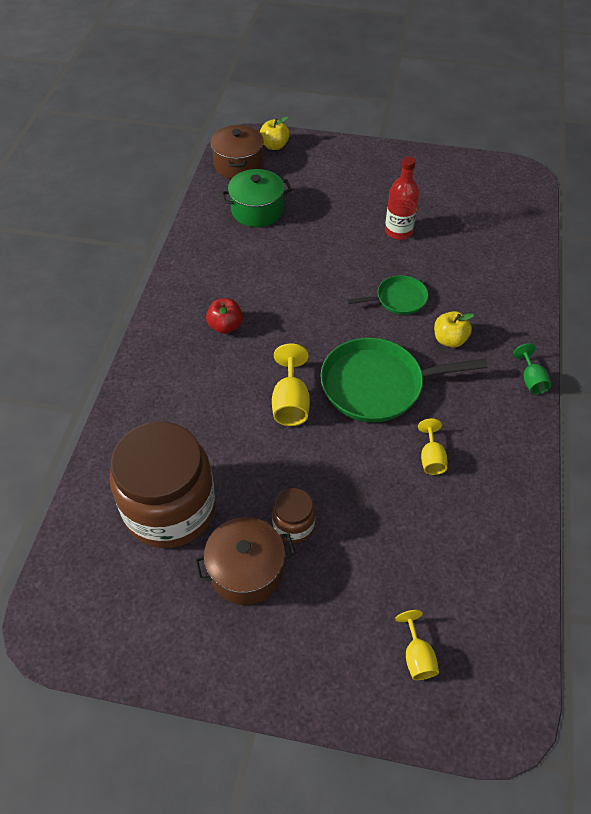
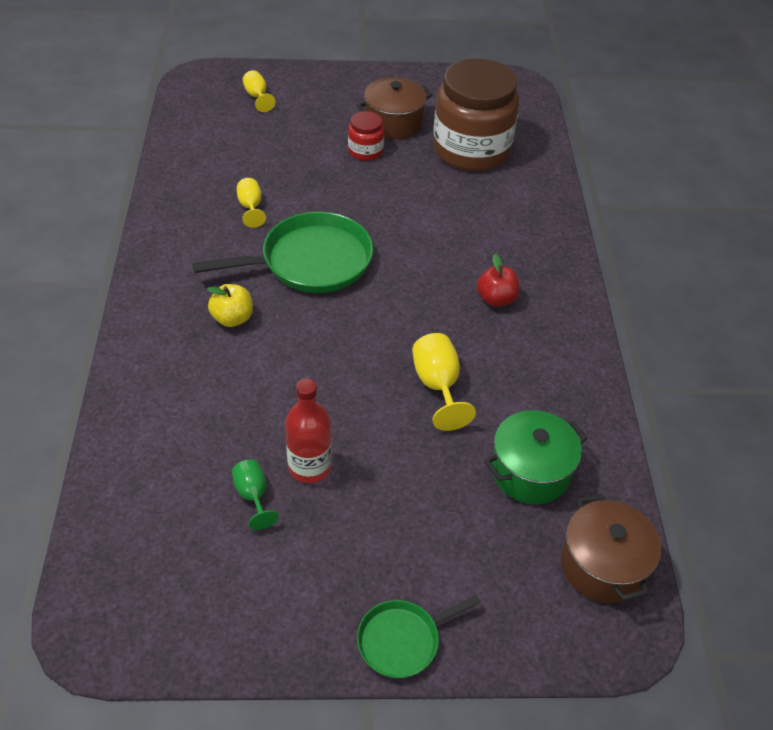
camera: 165 degrees right, 5 degrees down
(274, 146) = (562, 627): yellow apple -> none
(290, 403) = (396, 235): yellow goblet -> yellow goblet (438, 386)
(293, 525) = (365, 151): brown jar -> red jar
(398, 299) = (298, 360): green pan -> green pan (402, 640)
(531, 380) = (141, 287): green goblet -> green goblet (253, 496)

